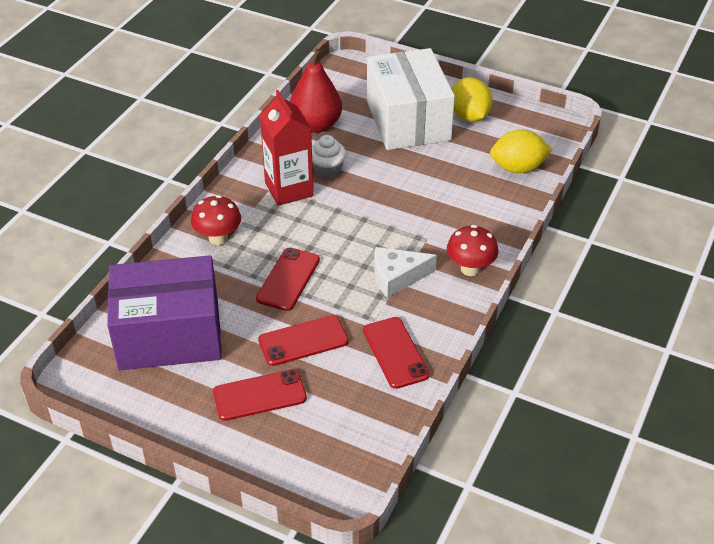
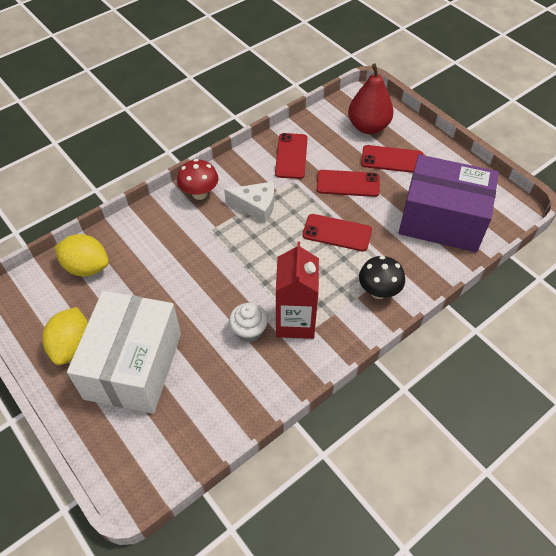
camera: 155 degrees left, 10 degrees up
(218, 238) = (378, 291): red mushroom -> black mushroom
(288, 279) = (337, 233): red phone -> red phone turned 60 degrees clockwise
(316, 125) = (227, 398): red pear -> red pear (368, 127)

